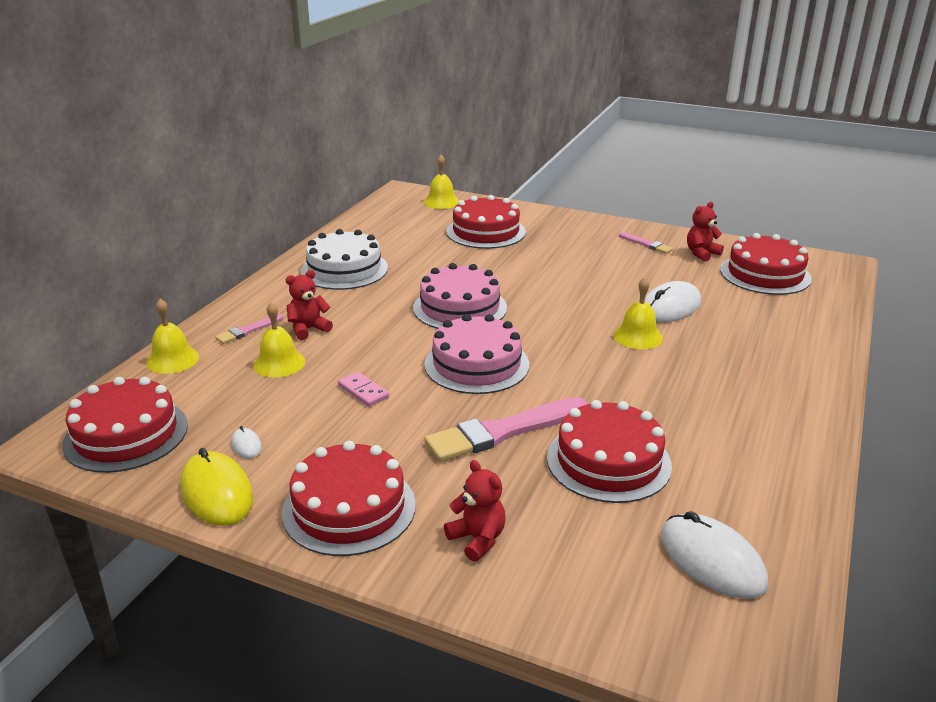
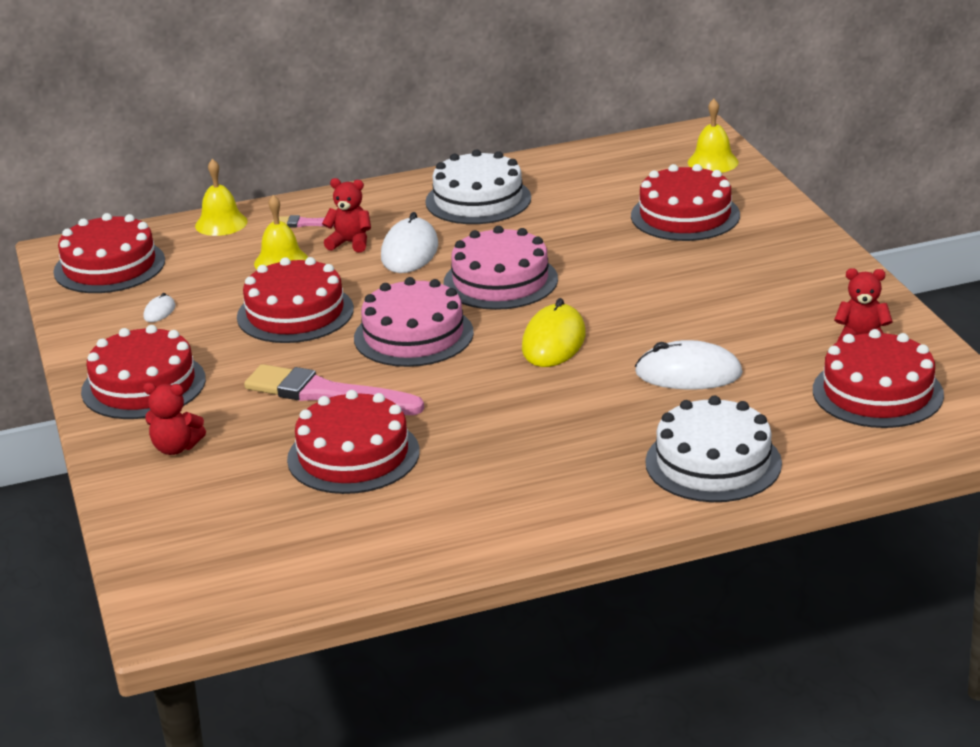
camera: 50 degrees right, 0 degrees up
(217, 493) = (94, 333): yellow mouse -> yellow mouse (553, 341)
(363, 391) = (295, 313): pink domino -> red cake
(477, 539) = (176, 448): red teddy bear -> red teddy bear turned 90 degrees clockwise
(637, 336) = (595, 382): yellow bell -> none
(646, 244) = (824, 302): pink brush -> none
(711, 560) = (280, 550): white mouse -> white mouse (409, 251)
(786, 346) = (713, 463): none -> white cake

